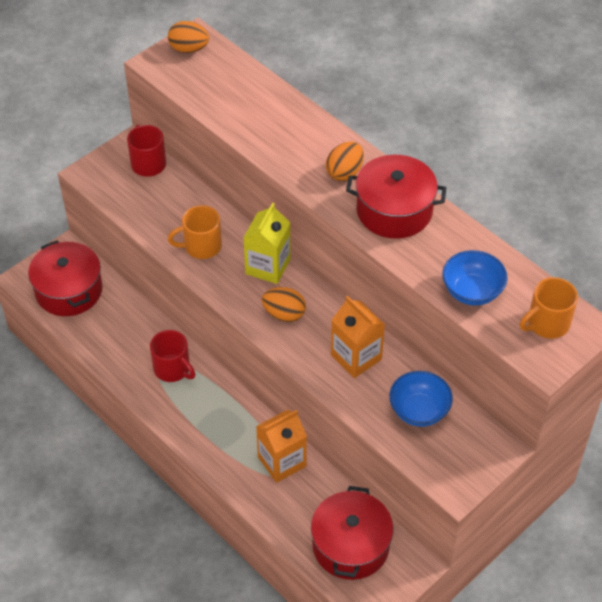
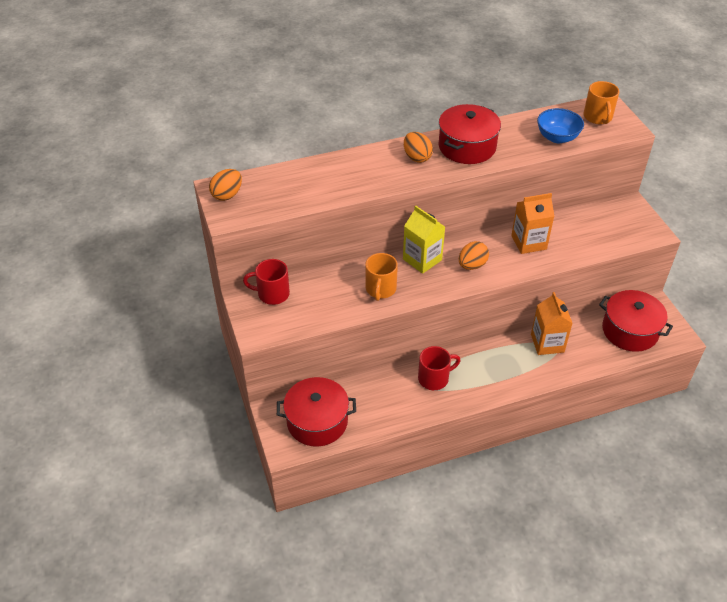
camera: 65 degrees left, 5 degrees down
(419, 411) = (587, 228): blue bowl -> none

